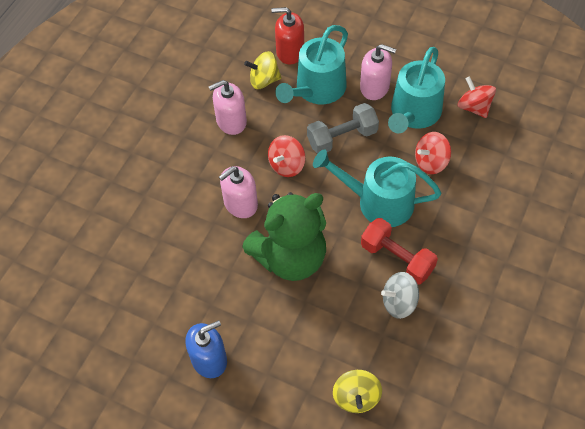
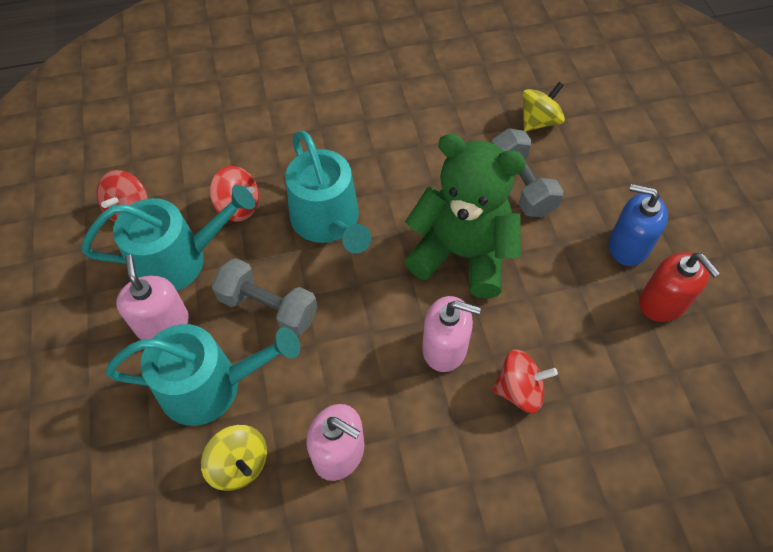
camera: 130 degrees left, 0 degrees up
(287, 165) = (353, 338): red spinning top -> red spinning top (519, 390)
(290, 52) = (163, 469): red soap dispenser -> red soap dispenser (663, 302)
(310, 335) = (522, 185): none -> grey dumbbell
(397, 258) = (380, 169): red dumbbell -> none
(399, 302) = (424, 142): grey spinning top -> none

